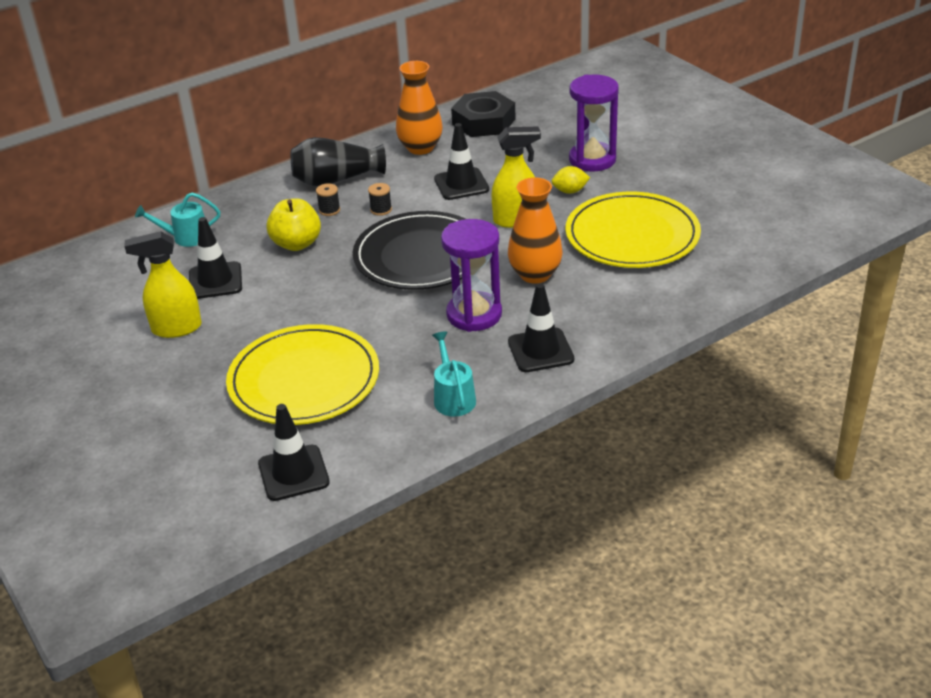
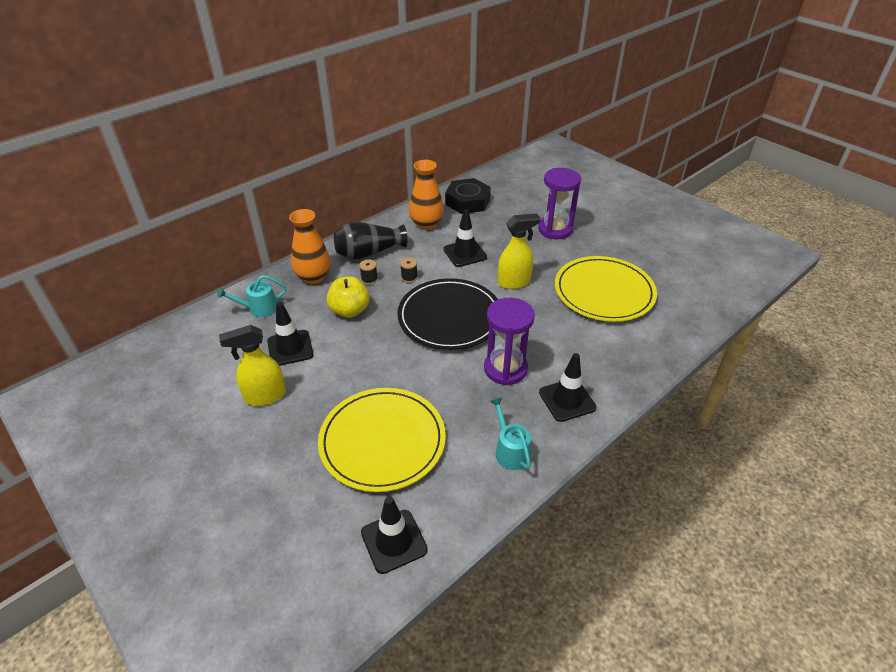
camera: 10 degrees left, 5 degrees up
(535, 274) = (542, 329): orange vase -> orange vase (313, 277)
(570, 191) = (547, 256): yellow lemon -> none

